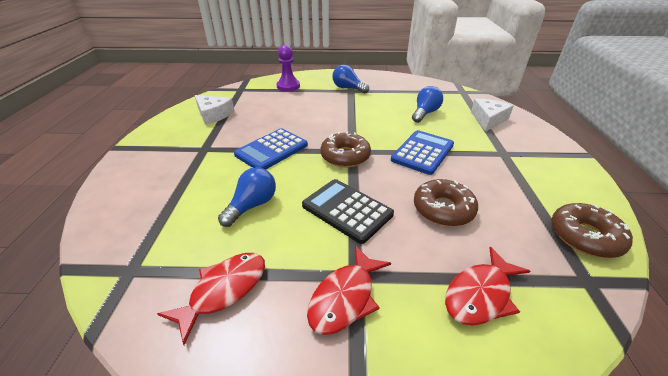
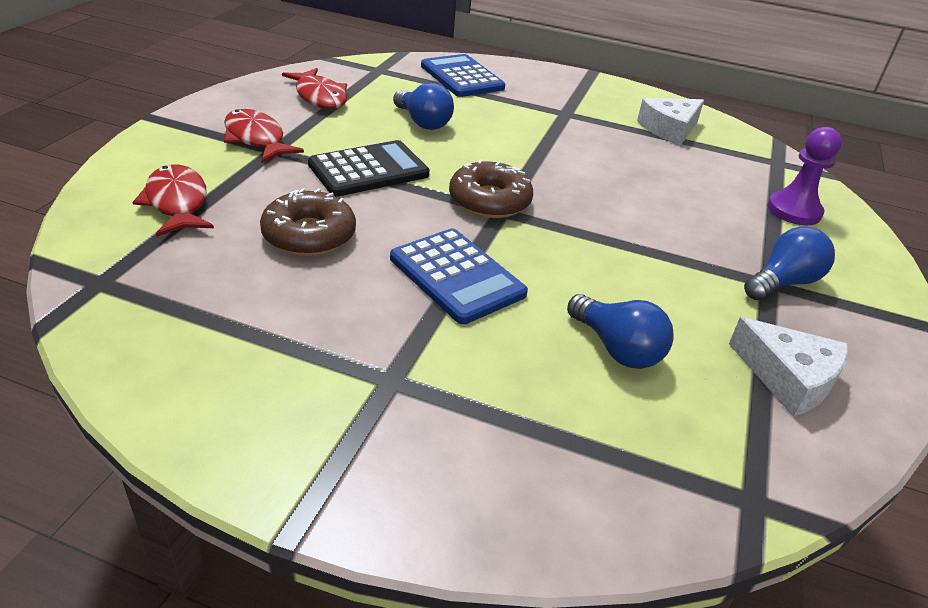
camera: 105 degrees right, 0 degrees up
(271, 150) = (539, 152): blue calculator -> blue calculator (462, 77)
(488, 119) = (547, 448): white cheese -> white cheese (788, 378)
(585, 236) = (141, 331): brown donut -> none

